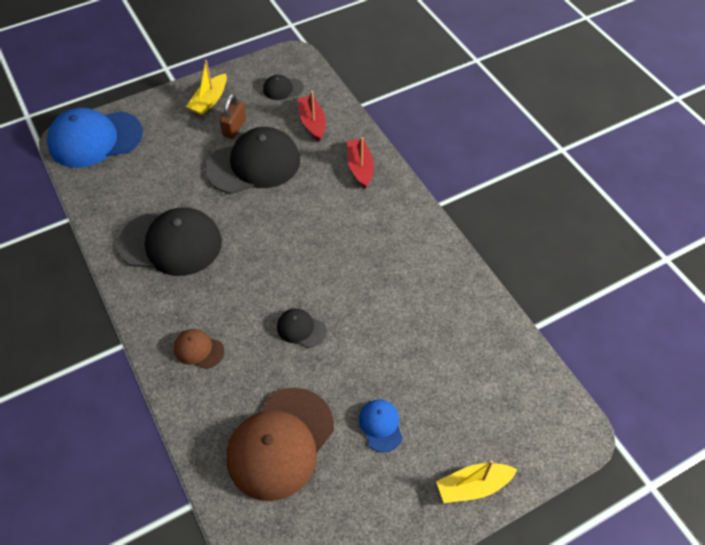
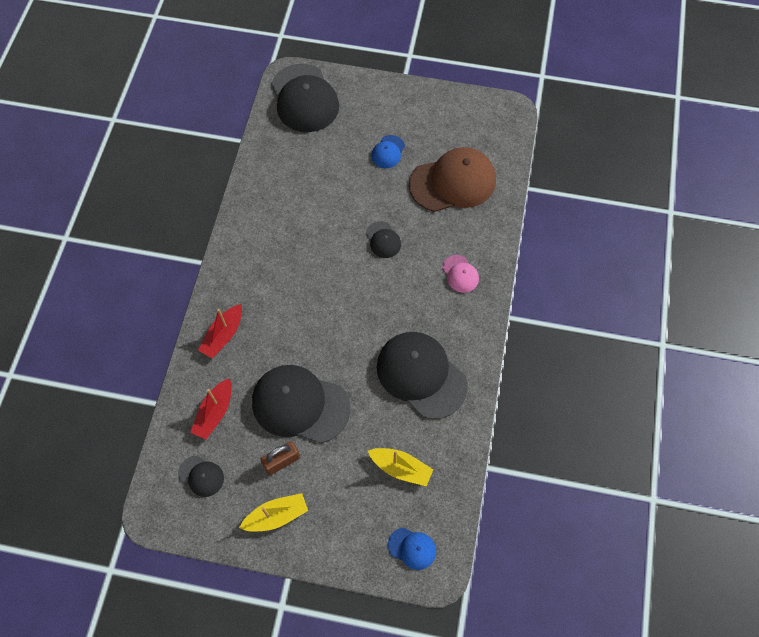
camera: 140 degrees left, 10 degrees up
(95, 139) = (412, 548): blue cap -> blue cap, size x0.46
(198, 349) = (460, 274): brown cap -> pink cap
(473, 486) = (369, 92): yellow boat -> yellow boat (401, 468)
(529, 419) = (304, 98): none -> black cap

